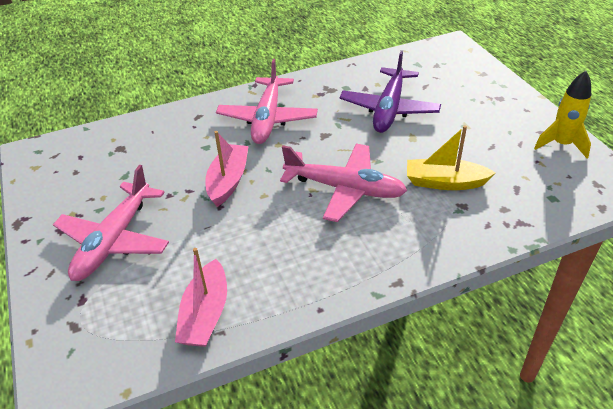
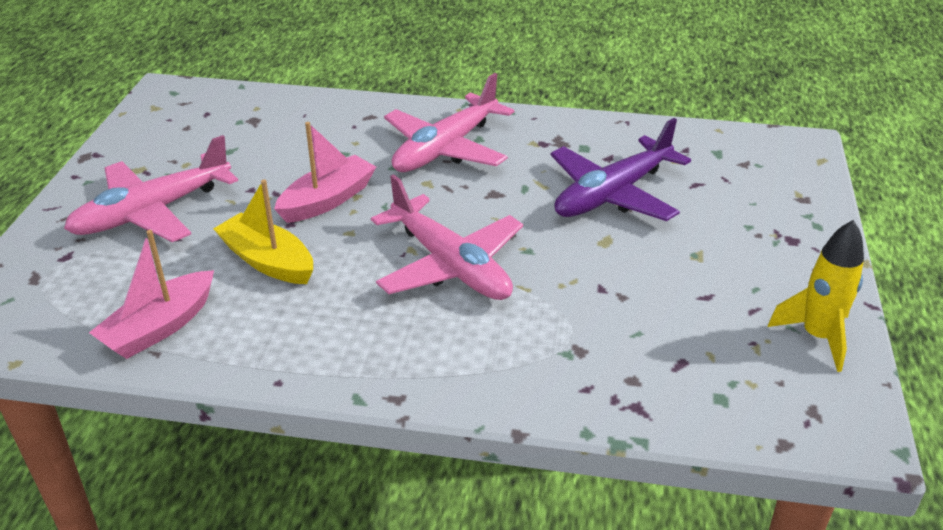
camera: 30 degrees right, 5 degrees down
(444, 182) = (586, 312): yellow boat -> yellow boat (268, 261)

